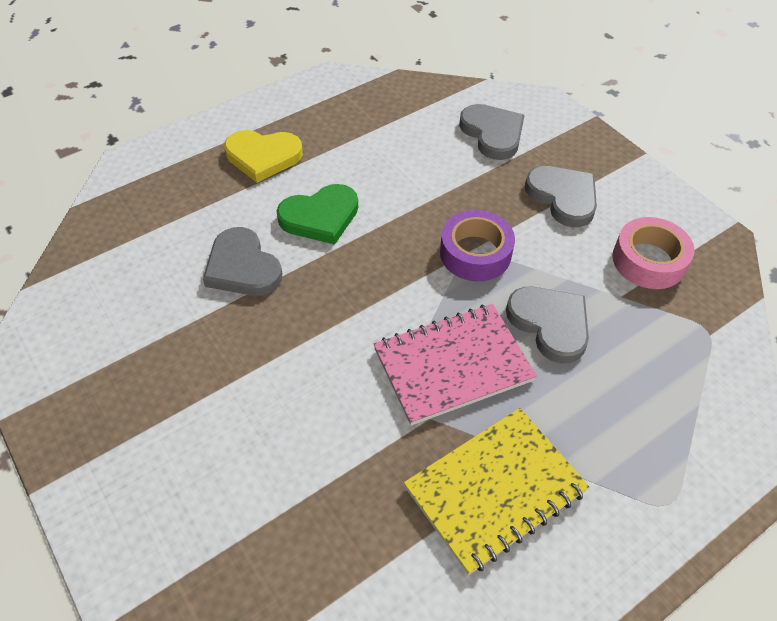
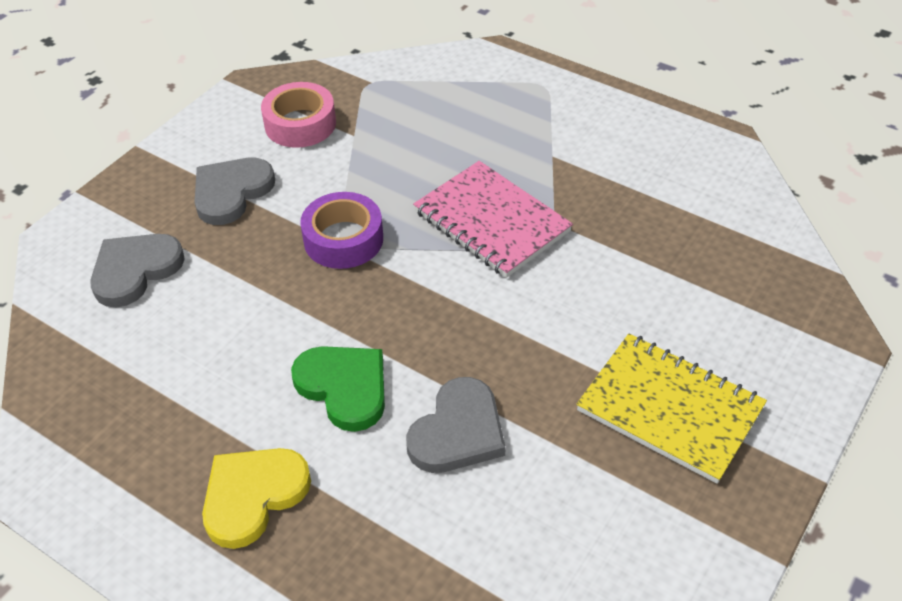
camera: 110 degrees left, 5 degrees down
(263, 156) = (253, 496): yellow heart -> yellow heart turned 120 degrees counterclockwise
(495, 490) = (593, 170): yellow notebook -> yellow notebook (670, 409)
(550, 324) = (410, 171): grey heart -> none

